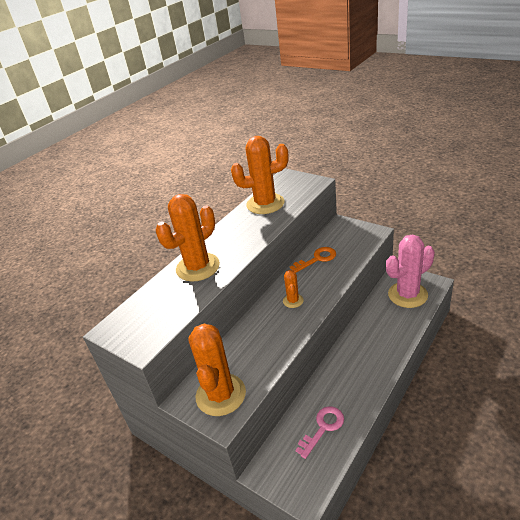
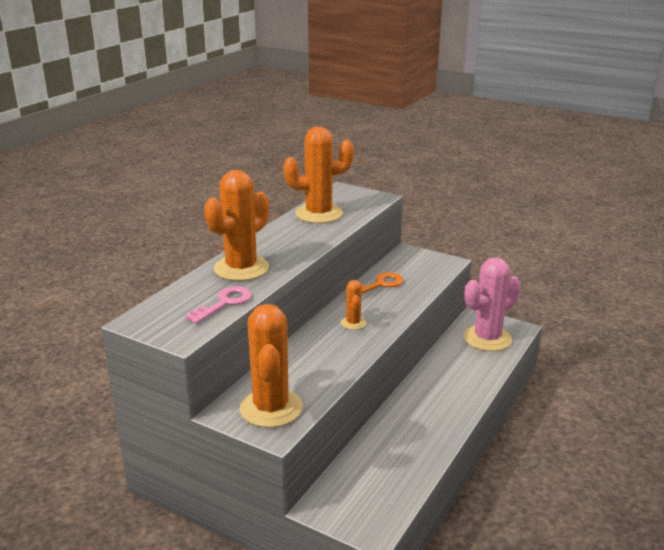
camera: 10 degrees left, 10 degrees down
(323, 428) = (390, 465): pink key -> pink key (224, 303)

